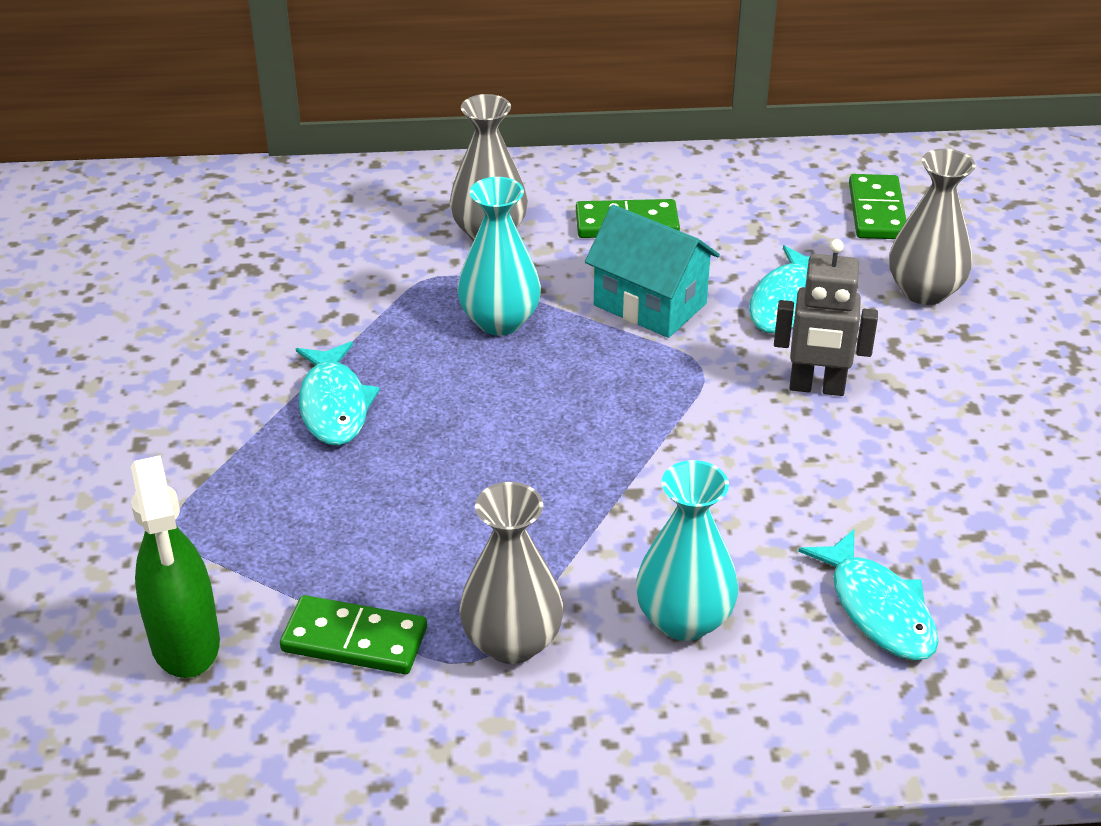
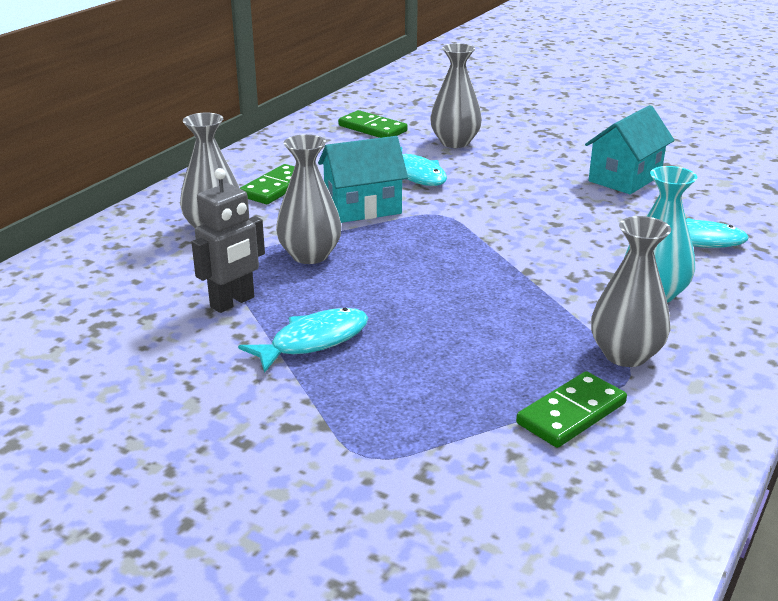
camera: 55 degrees left, 10 degrees down
(185, 643) = (508, 492): green spray bottle -> none
(334, 405) = (314, 341): turquoise fish -> turquoise fish turned 60 degrees counterclockwise
(500, 321) = (310, 255): turquoise vase -> grey vase
(816, 387) = (498, 193): grey robot -> grey robot (233, 302)
(1005, 481) = (624, 178): none -> turquoise house

